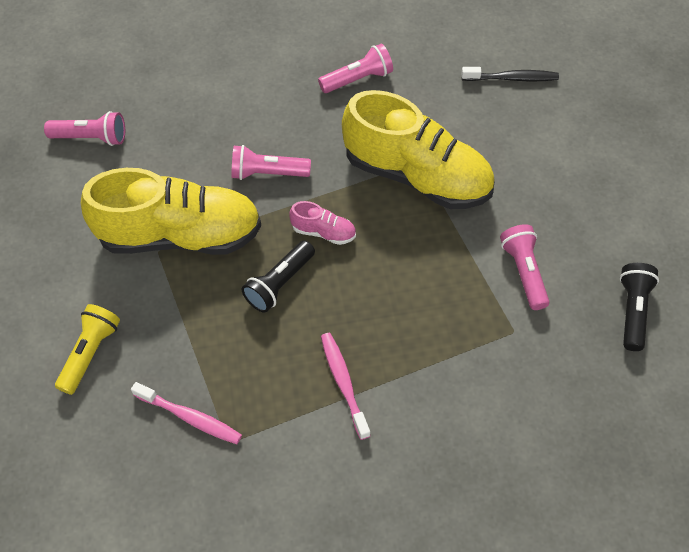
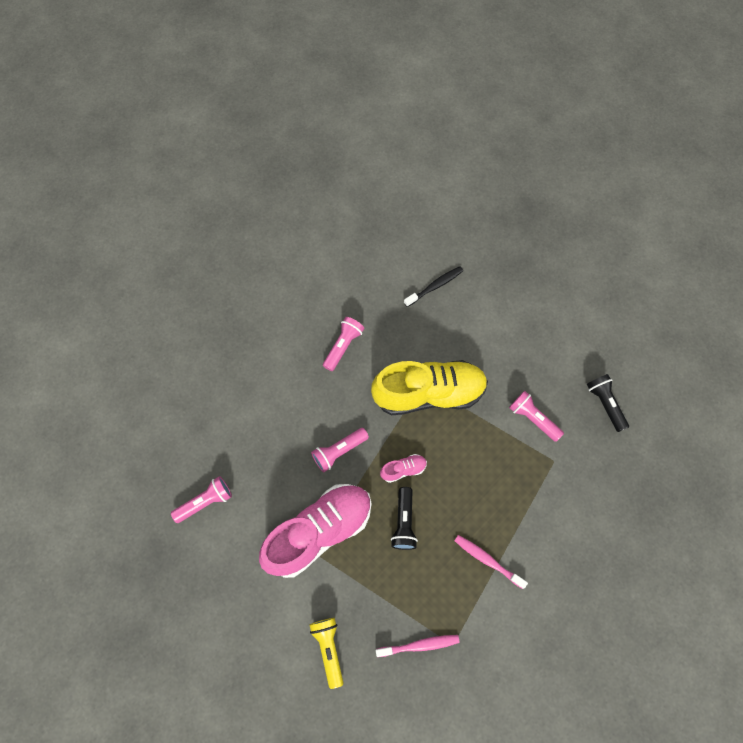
camera: 35 degrees left, 10 degrees up
(180, 235) = (319, 532): yellow shoe -> pink shoe

